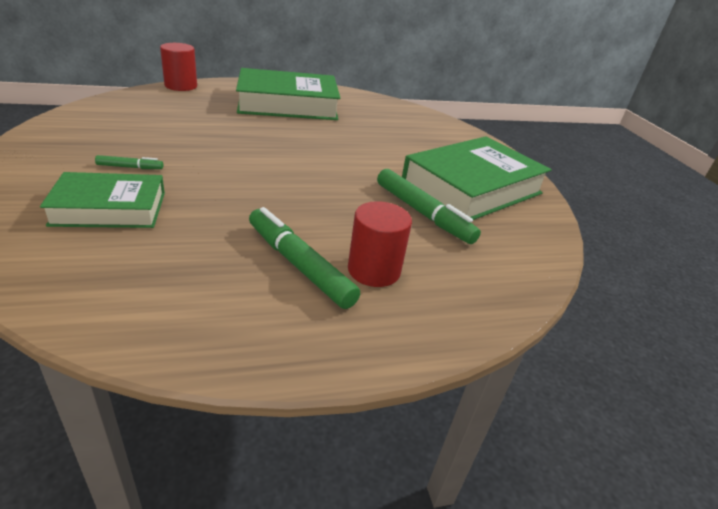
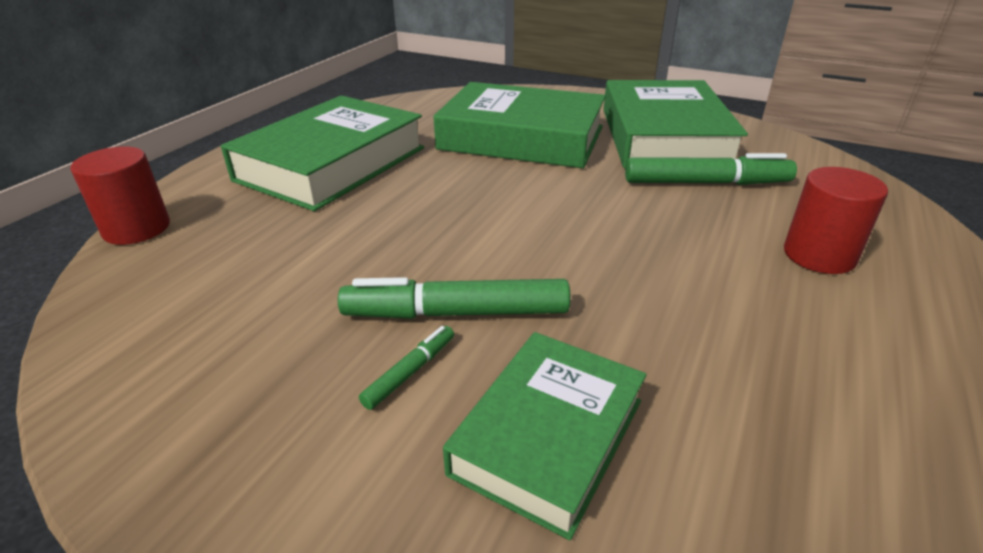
camera: 45 degrees left, 0 degrees up
(299, 265) = (792, 302): green marker -> green marker (456, 313)
(393, 142) = (521, 138): none -> green book

